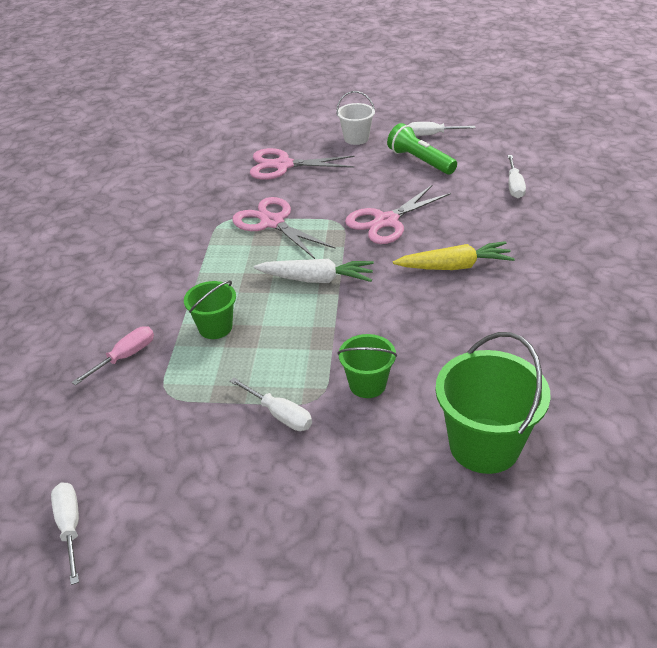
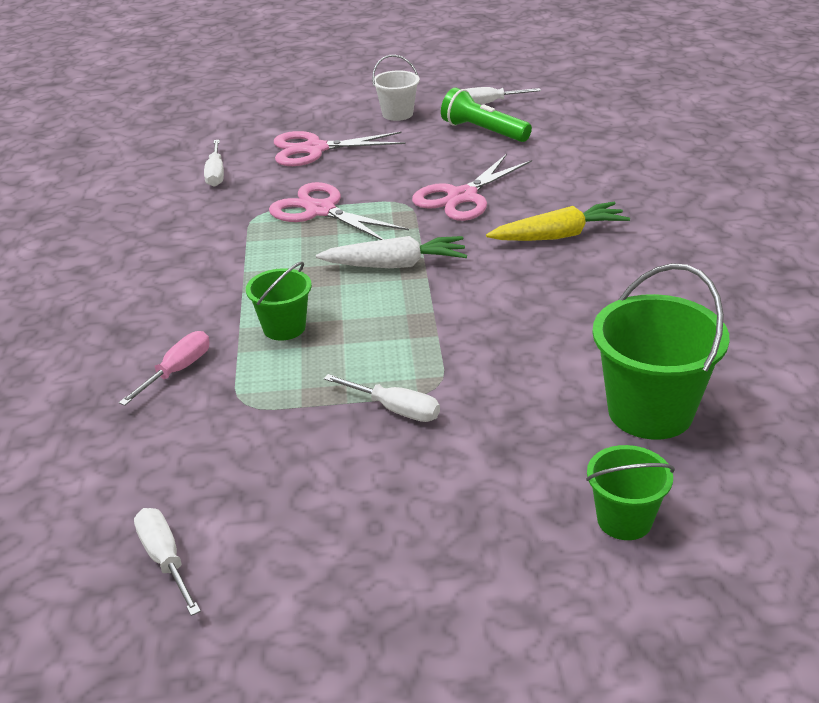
camera: 10 degrees left, 5 degrees down
(367, 384) = (492, 366): green bucket -> green bucket (624, 520)
(514, 186) = (604, 148): white screwdriver -> white screwdriver (216, 174)

